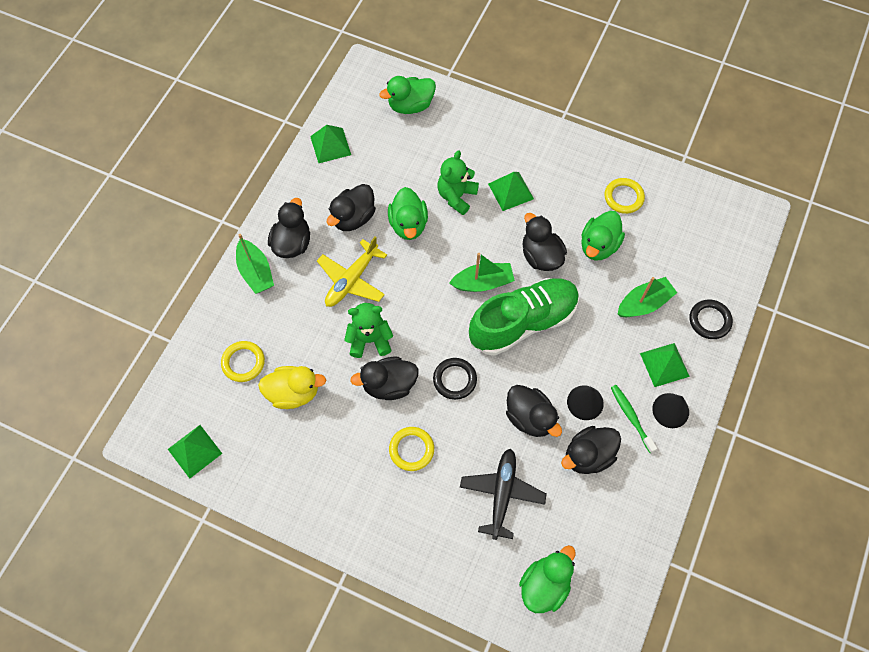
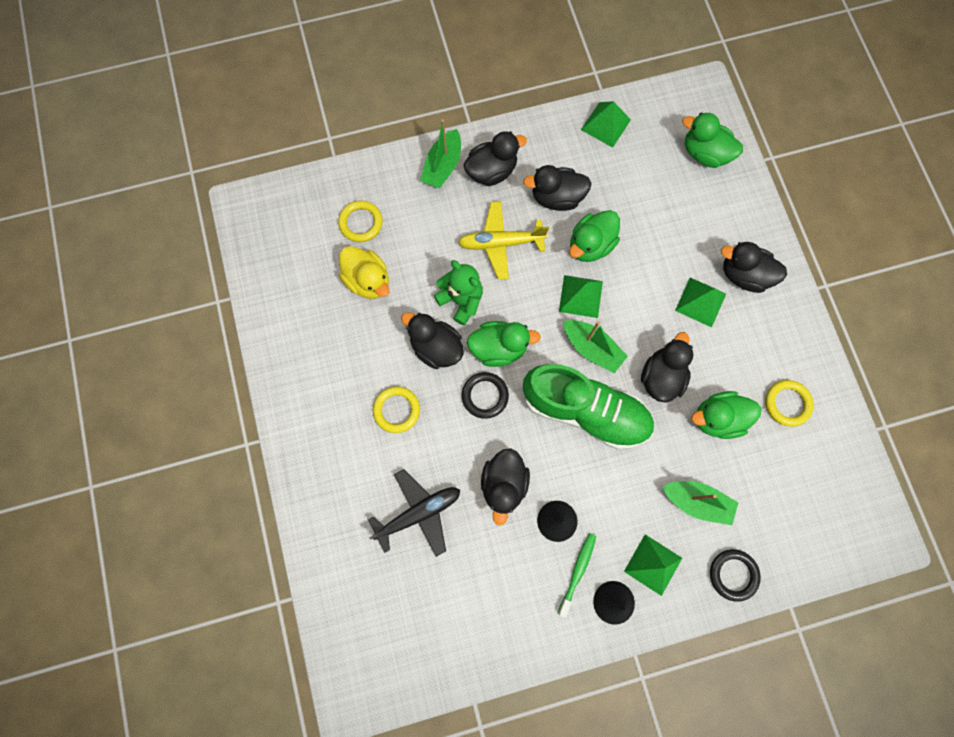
camera: 50 degrees right, 10 degrees up
(194, 451) = (263, 250): green pyramid -> green pyramid (580, 296)
(456, 196) = (653, 262): green teddy bear -> none
(544, 584) = (371, 608): green duck -> green duck (499, 348)
(588, 456) = (511, 560): black duck -> black duck (743, 275)

